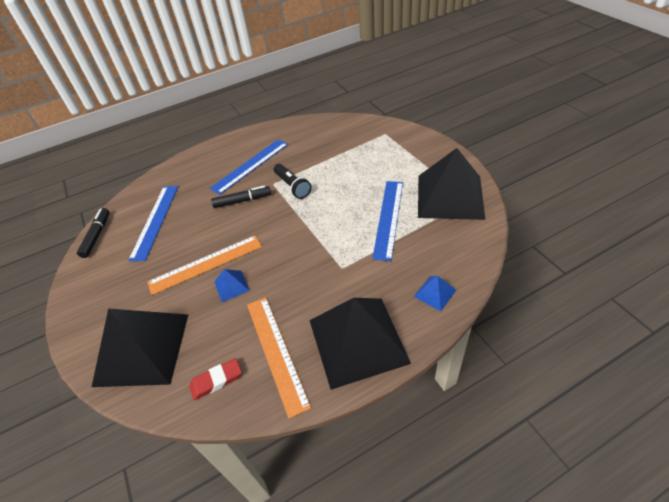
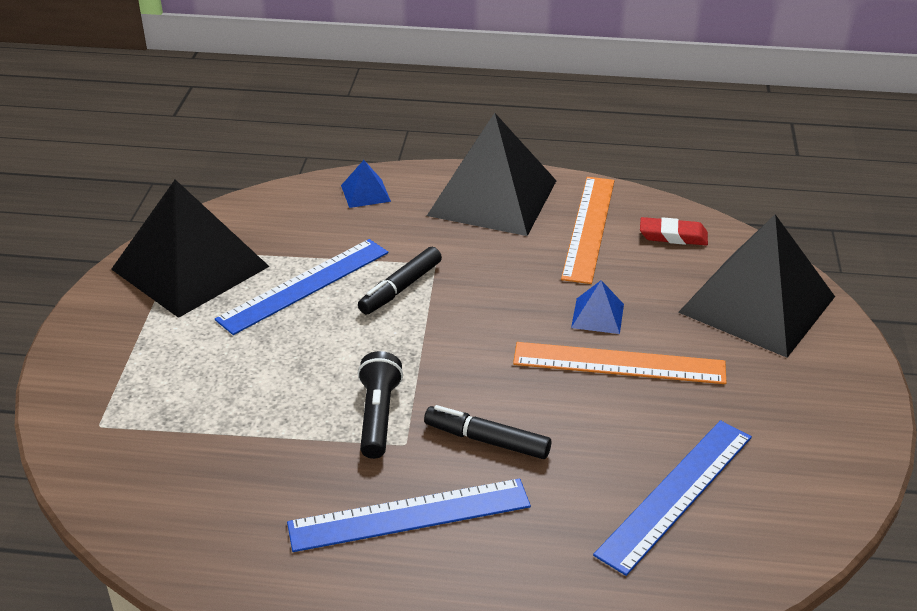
camera: 150 degrees left, 10 degrees down
(97, 235) = (809, 529): black marker -> black marker (400, 288)

